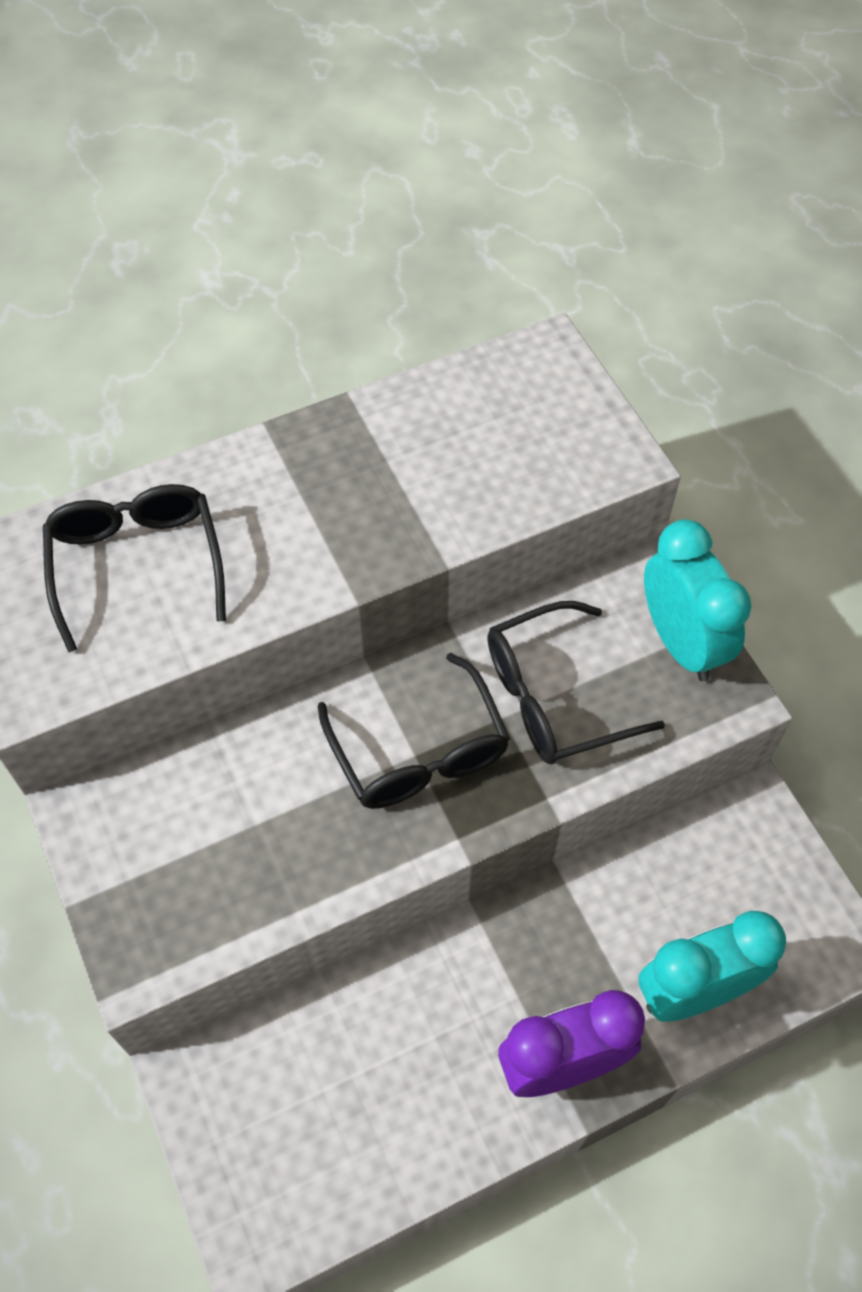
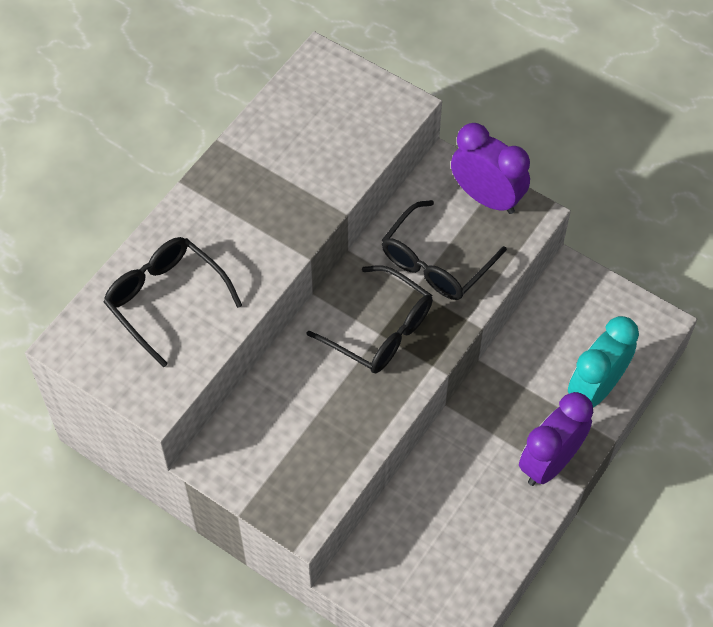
camera: 30 degrees left, 0 degrees up
(681, 642) = (487, 198): turquoise clock -> purple clock

